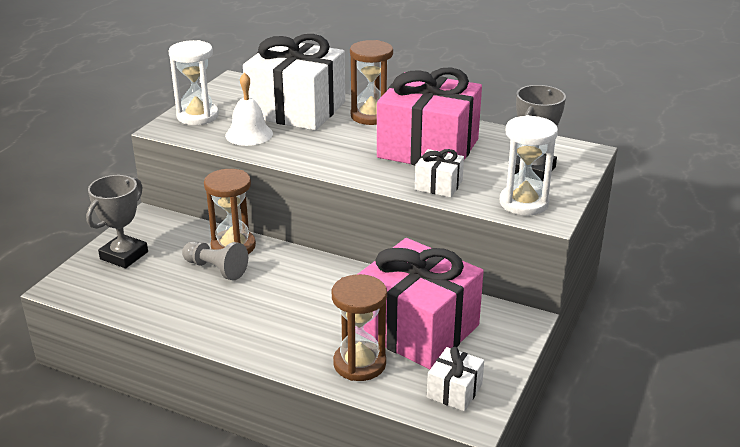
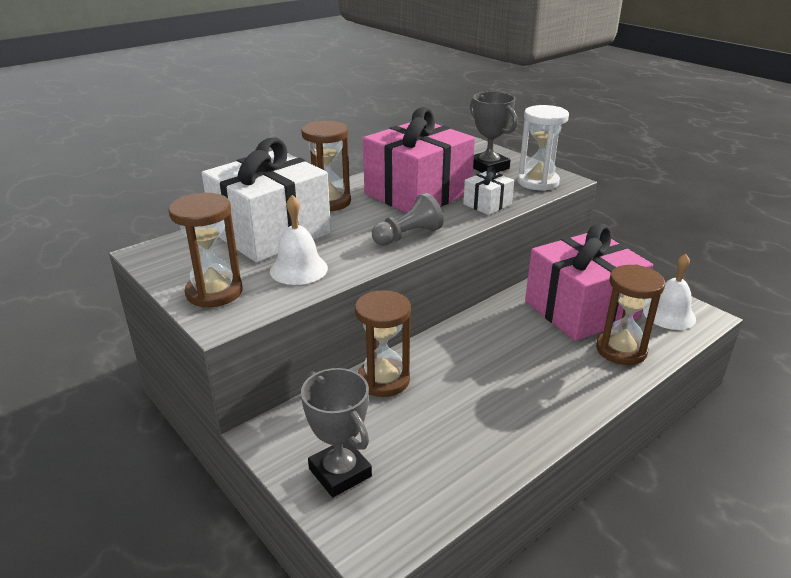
camera: 65 degrees left, 0 degrees up
(197, 116) = (214, 292): white hourglass -> brown hourglass
(216, 269) = (420, 402): grey pawn -> grey pawn (408, 235)
(454, 391) = (669, 315): white gift -> white bell

